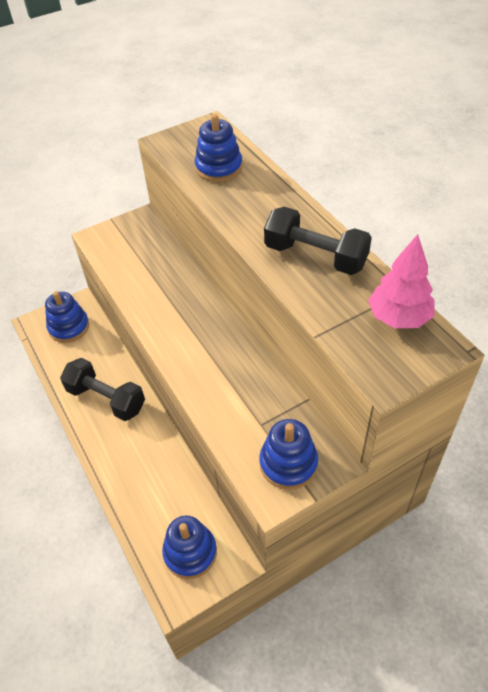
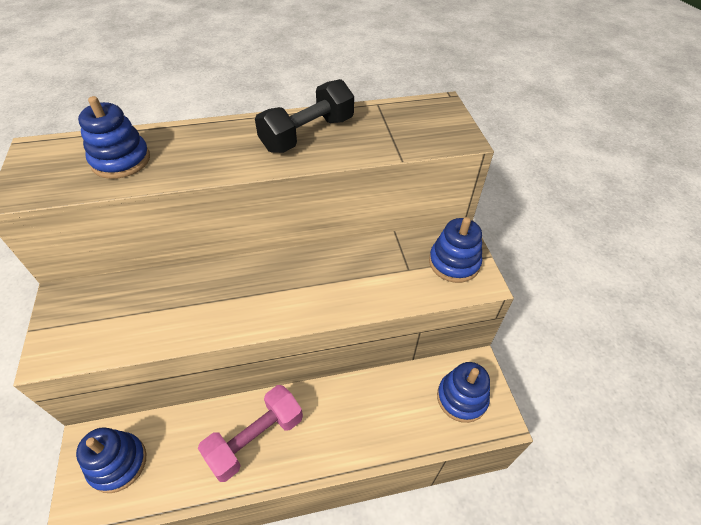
camera: 75 degrees left, 0 degrees up
(106, 399) = (255, 439): black dumbbell -> pink dumbbell
(399, 317) = (404, 114): pink tree -> none

